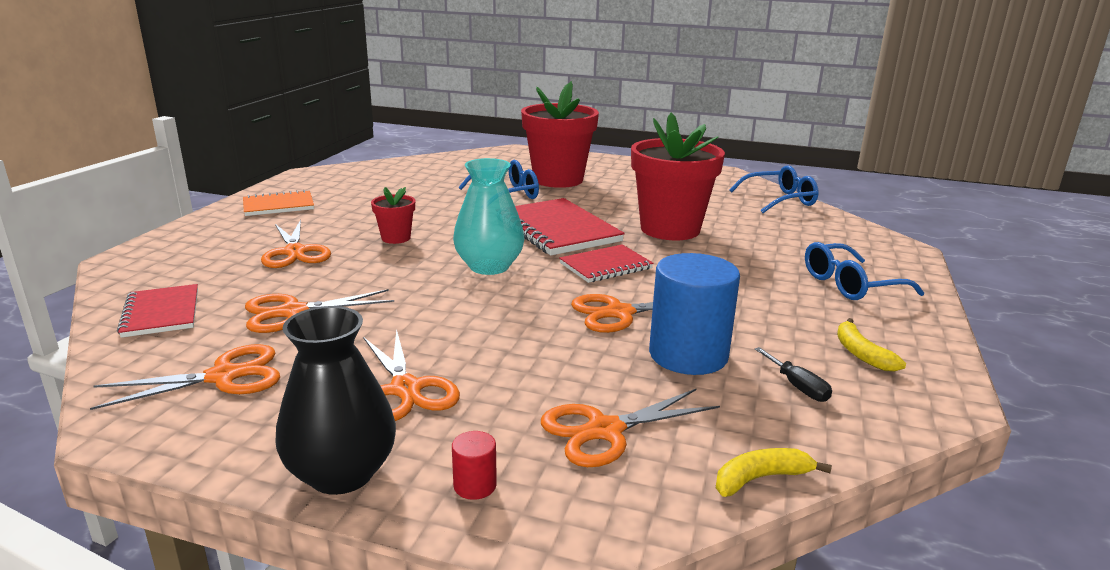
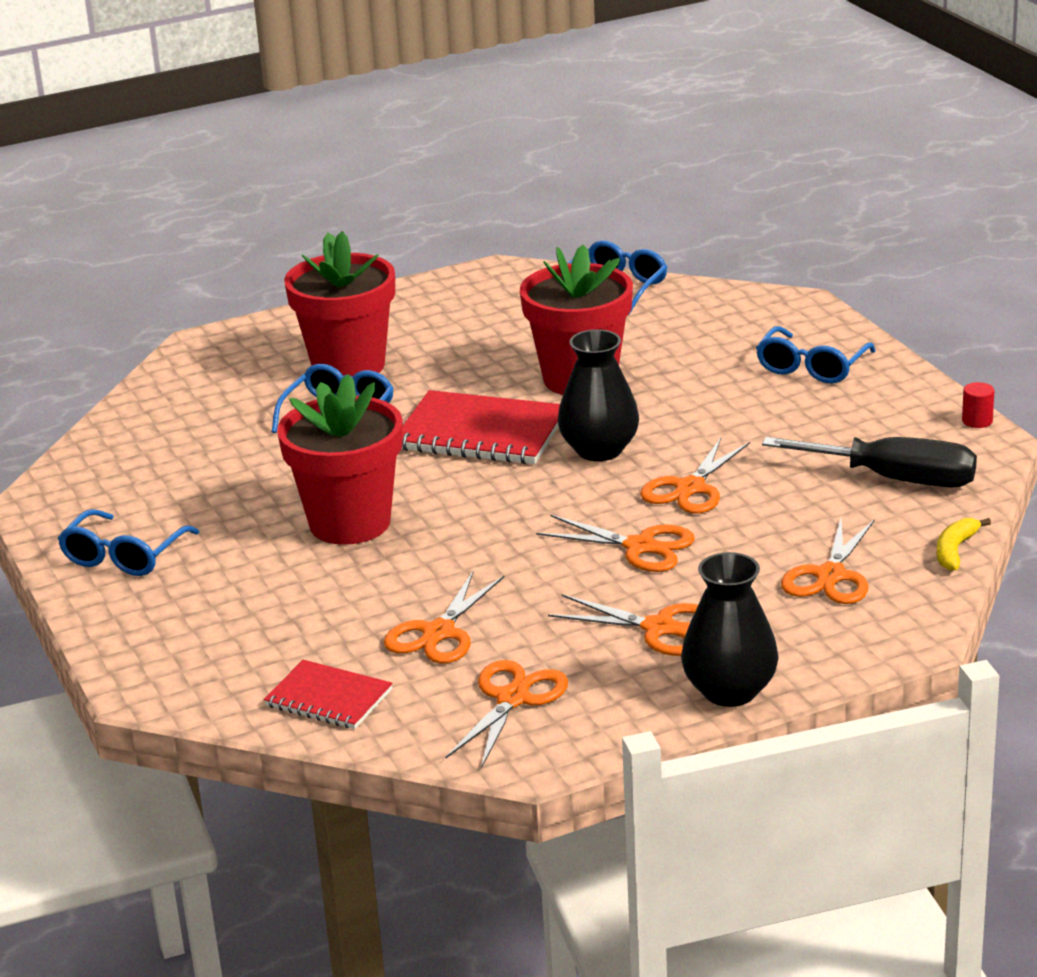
camera: 40 degrees left, 5 degrees up
(278, 206) = (124, 556): orange notebook -> blue glasses
(295, 252) = (292, 589): orange scissors -> orange scissors (640, 547)
(396, 238) = (350, 523): red flower pot -> red flower pot, size x2.19
(475, 485) = (816, 648): red cylinder -> red cylinder (977, 421)
(489, 266) = (503, 504): turquoise vase -> none
(606, 266) = (599, 450): red notebook -> black vase
(688, 355) = (794, 495): blue cylinder -> none
(797, 386) = (894, 479): black screwdriver -> black screwdriver, size x2.37
(861, 353) = (898, 430): yellow banana -> none

